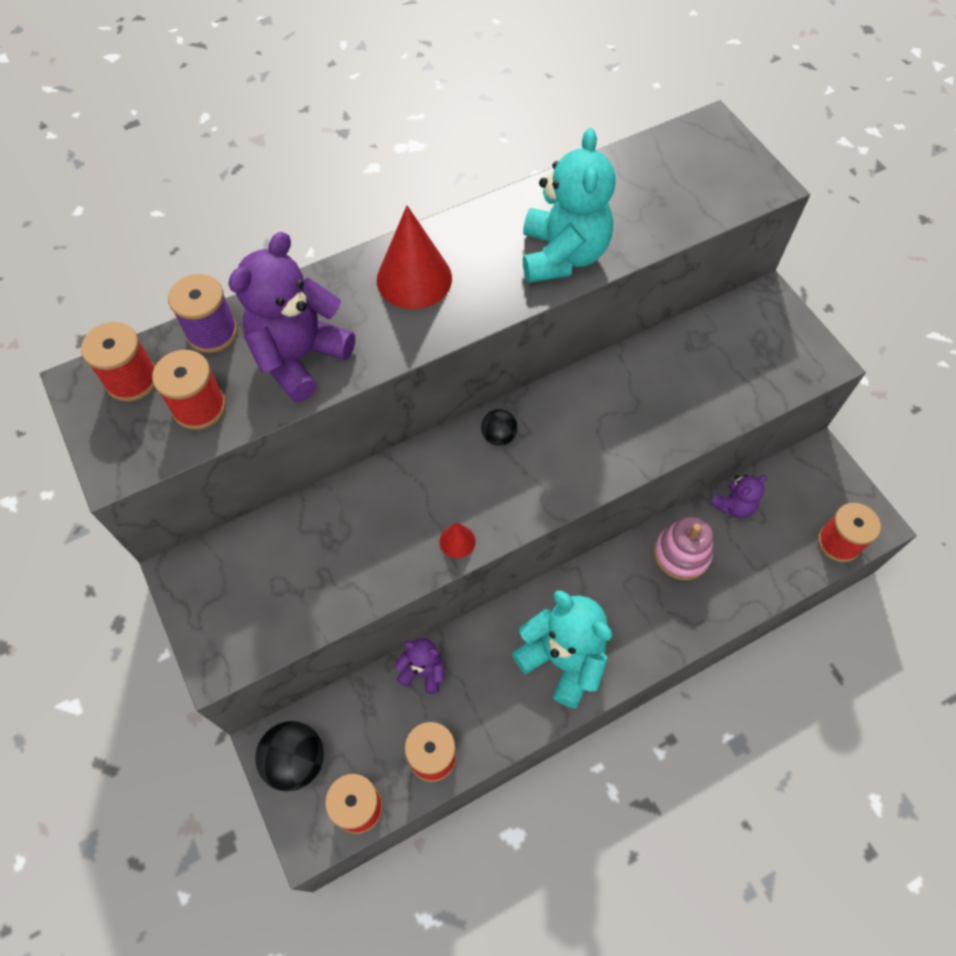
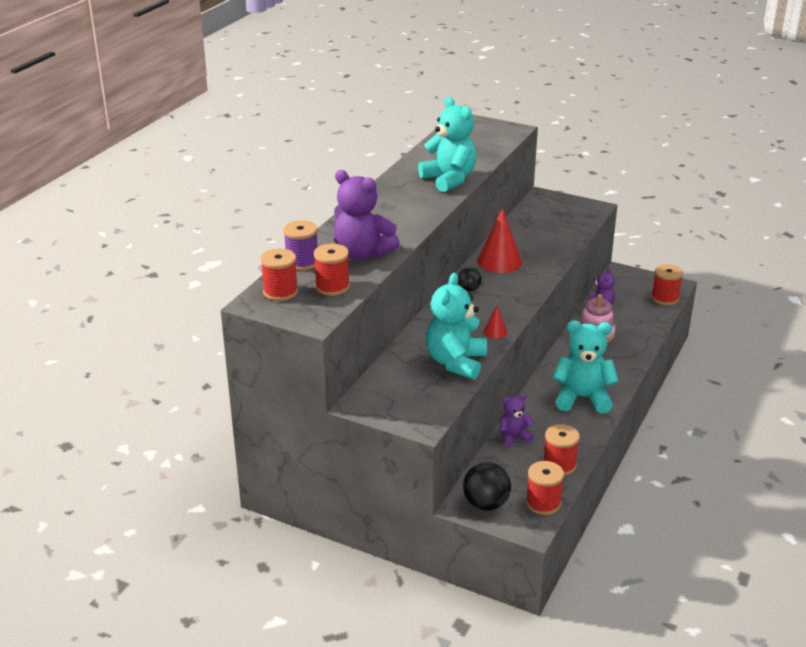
camera: 35 degrees left, 30 degrees down
(299, 357) = (362, 253): purple teddy bear -> purple teddy bear turned 60 degrees counterclockwise
(357, 570) = (456, 362): none -> turquoise teddy bear
(414, 278) = (385, 210): red cone -> red cone (499, 261)

